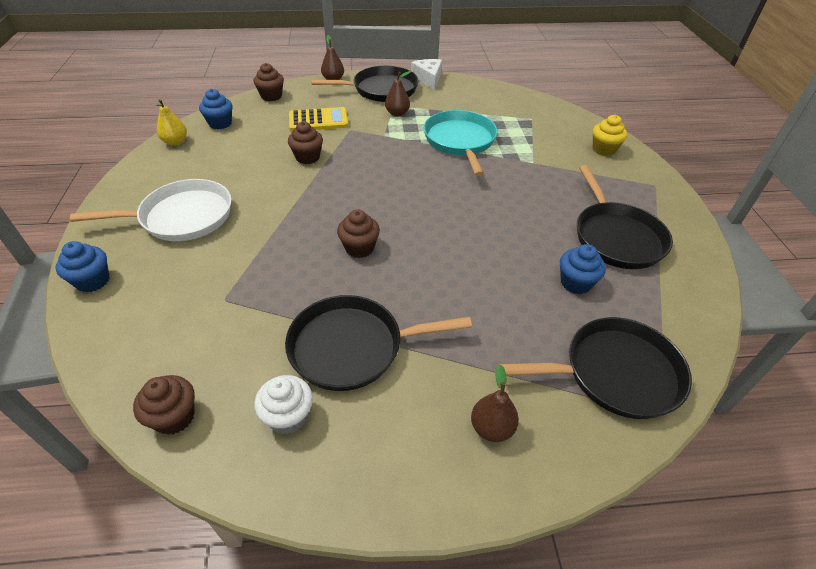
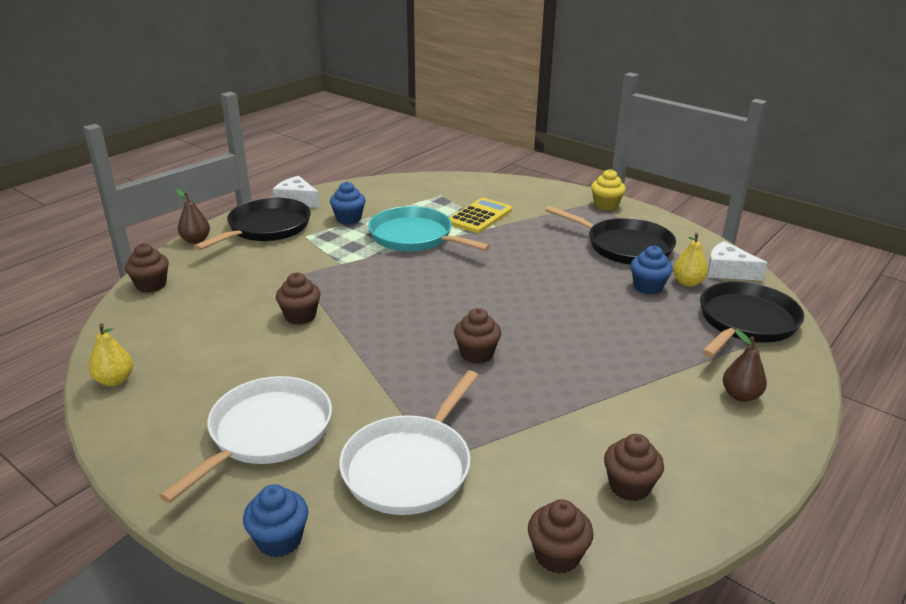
camera: 45 degrees left, 15 degrees down
(204, 291) = (410, 467): none -> white pan
(220, 123) = (138, 337): blue cupcake -> blue cupcake (348, 219)
(288, 416) = (629, 486): white cupcake -> brown cupcake
(318, 120) = (250, 282): yellow calculator -> yellow calculator (480, 216)
(352, 347) = (590, 416): black pan -> none
(397, 113) = (320, 241): brown pear -> none
(604, 149) = (527, 194): yellow cupcake -> yellow cupcake (606, 205)
(621, 302) = (687, 282): none -> yellow pear
(683, 318) = (727, 271): none -> white cheese

